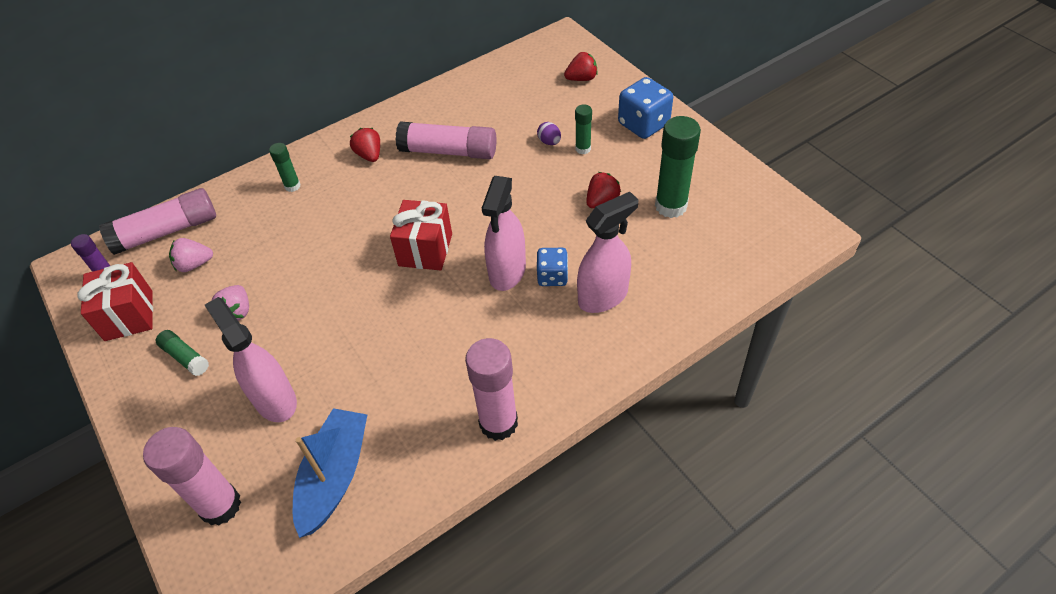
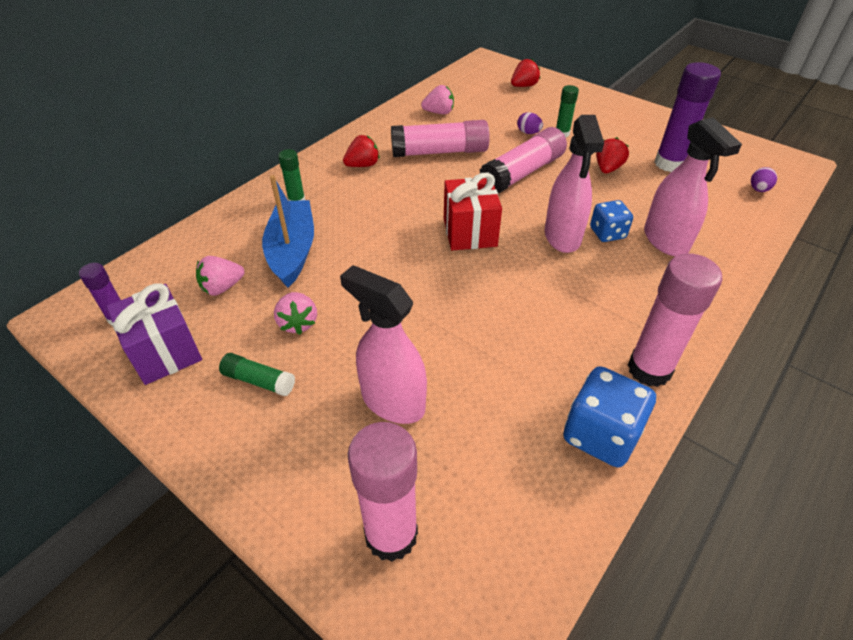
camera: 20 degrees left, 5 degrees down
(129, 315) = (165, 352): red gift -> purple gift
(166, 231) = (173, 262): pink glue stick -> pink glue stick (522, 173)
(334, 476) = (510, 465): blue boat -> blue boat (292, 251)
(369, 155) = (363, 165): red strawberry -> red strawberry turned 105 degrees clockwise
(474, 101) = (439, 112): none -> pink strawberry
(603, 296) = (665, 241): pink spray bottle -> pink spray bottle turned 120 degrees clockwise
(643, 124) = (600, 110): blue dice -> blue dice (600, 434)
(671, 206) = (669, 163): green glue stick -> purple glue stick
(743, 255) = (758, 189): none -> purple egg

